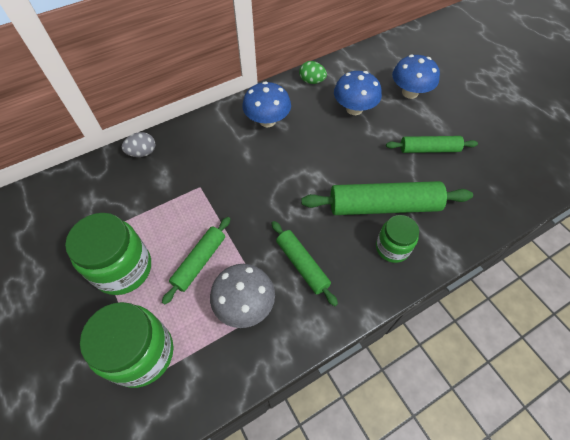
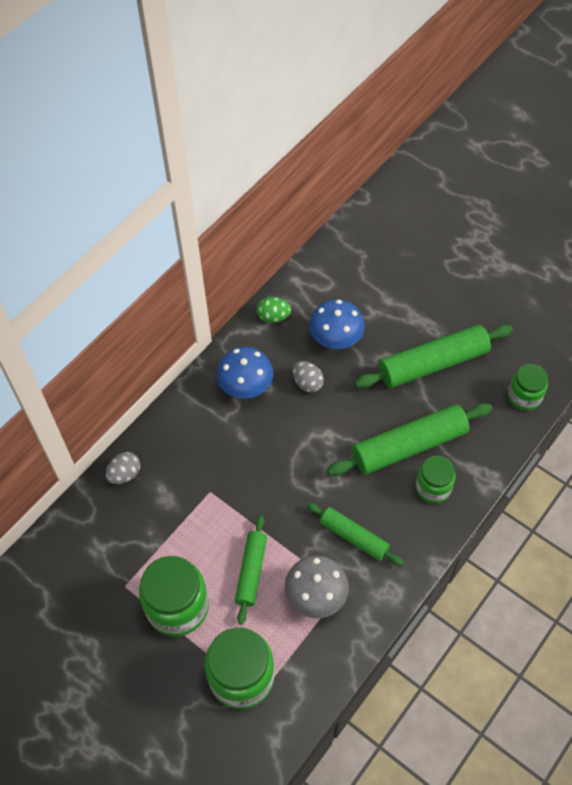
camera: 20 degrees left, 0 degrees up
(317, 133) = (307, 383): none -> grey egg
(410, 93) = (389, 297): blue mushroom -> none
(429, 149) = (432, 363): green rolling pin -> green rolling pin, size x1.69
(505, 199) = (524, 397): none -> green jar

